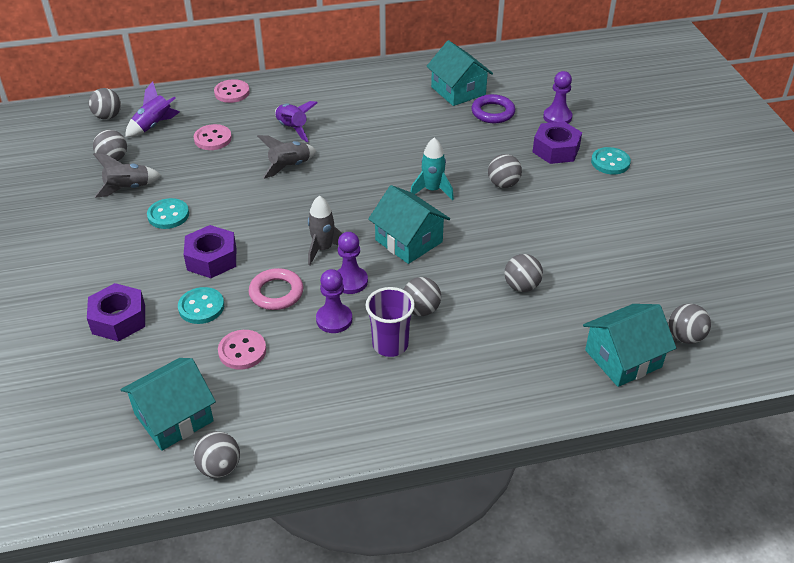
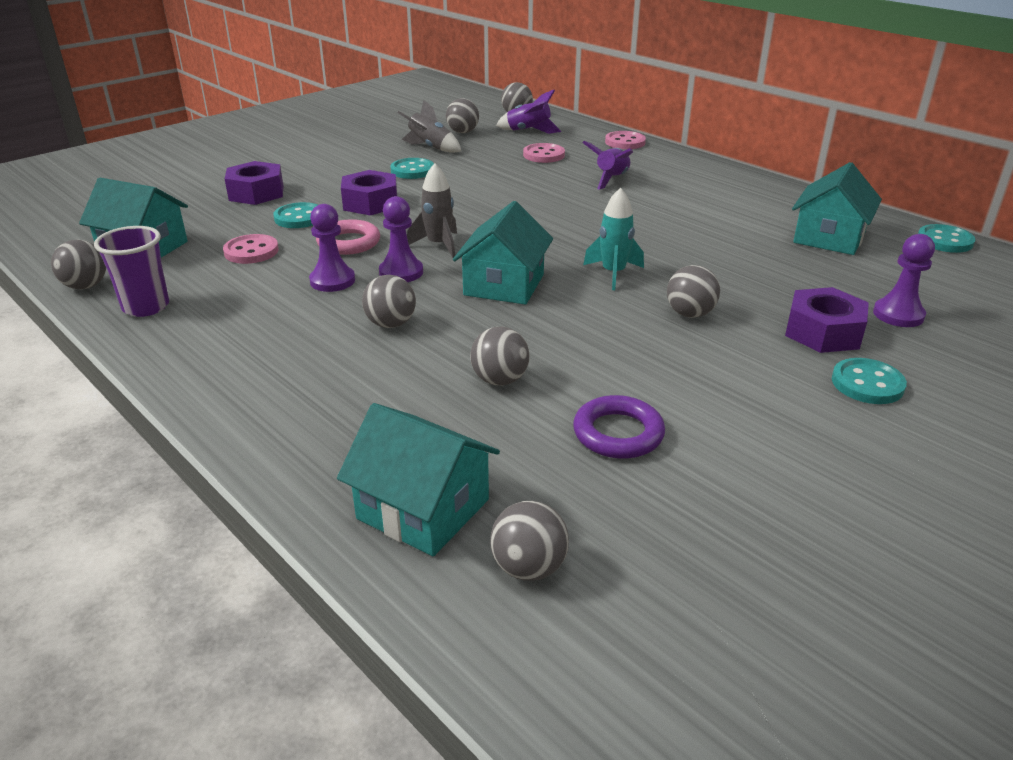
camera: 60 degrees right, 10 degrees down
(289, 166) = (549, 195): grey rocket -> none
(390, 345) = (316, 322): purple cup -> purple cup (146, 307)
(493, 112) = (825, 269): purple ring -> purple ring (618, 433)
(496, 57) = (944, 241): none -> turquoise button

